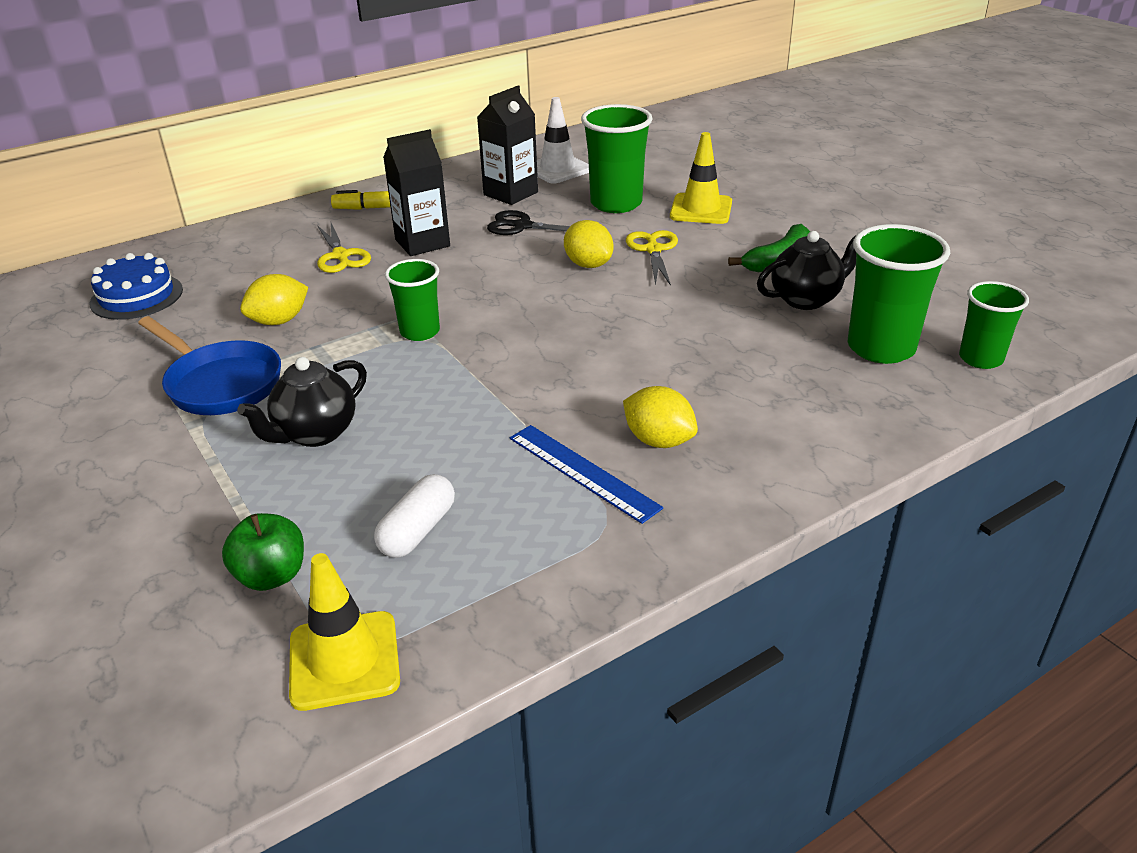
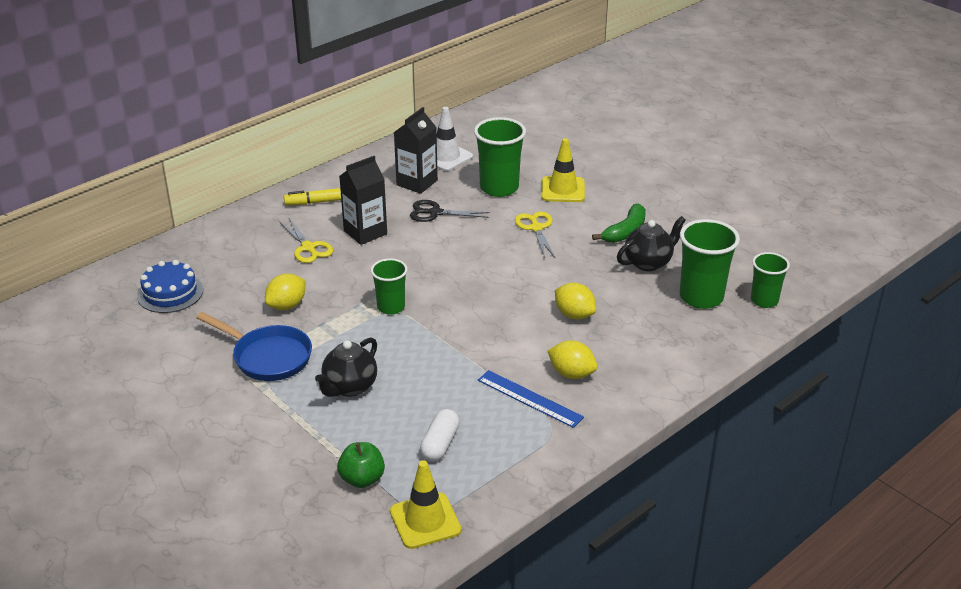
camera: 10 degrees left, 0 degrees up
(588, 264) = (493, 244): yellow lemon -> yellow lemon (574, 315)

